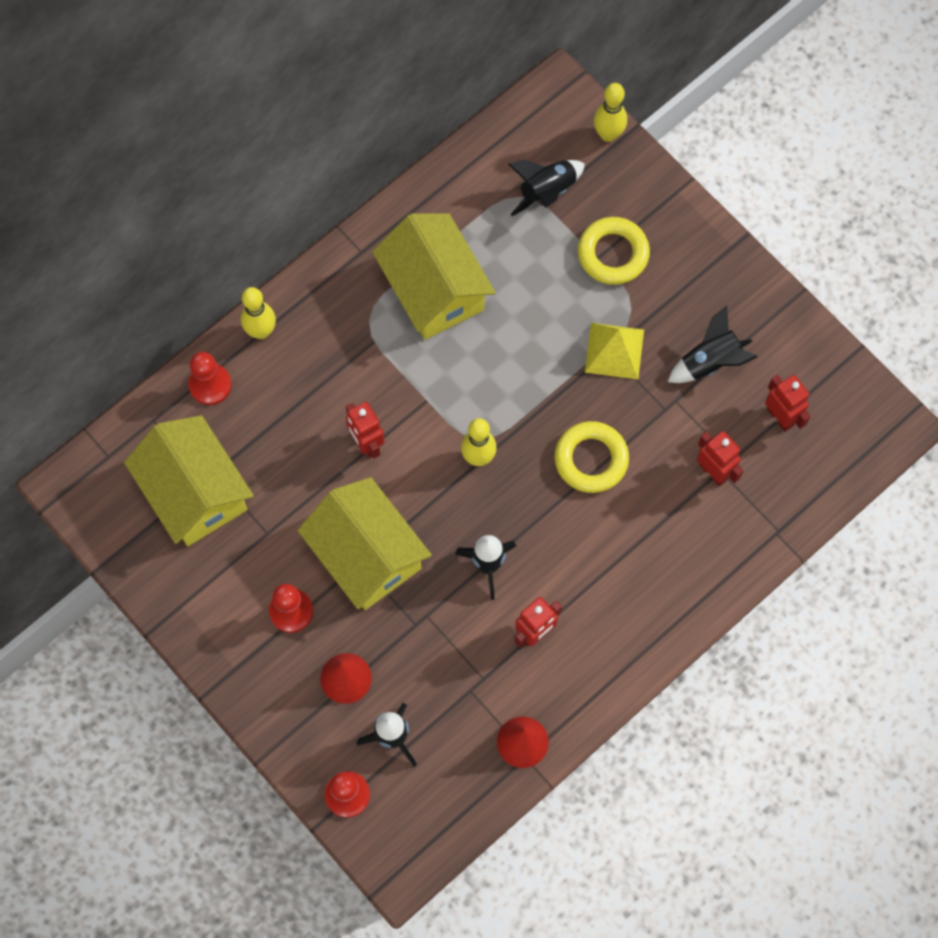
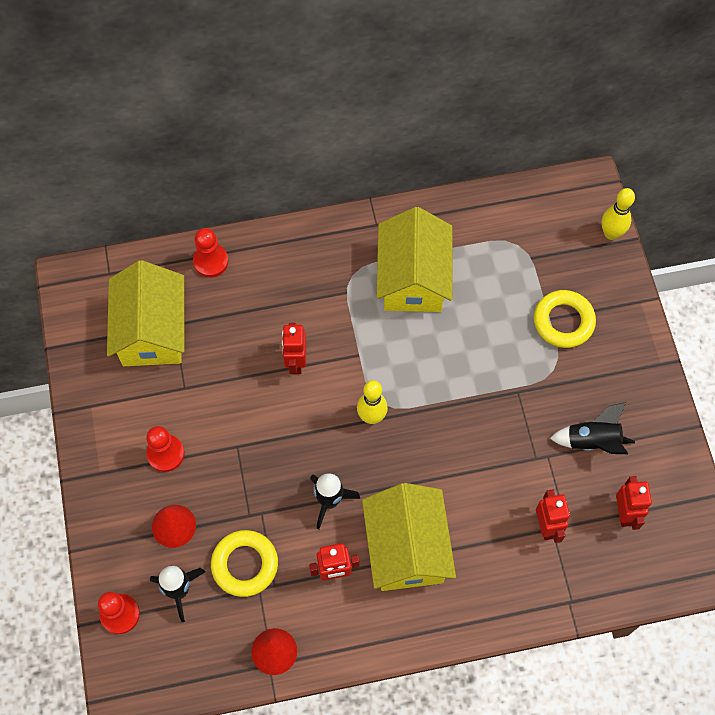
camera: 30 degrees right, 5 degrees down
(261, 331) = (270, 243): yellow bowling pin -> none
(366, 555) = (245, 443): yellow house -> yellow house (406, 548)
(546, 192) = (539, 251): black rocket -> none
(591, 459) = (456, 465): yellow ring -> yellow ring (245, 564)
(614, 350) = (522, 393): yellow pyramid -> none

